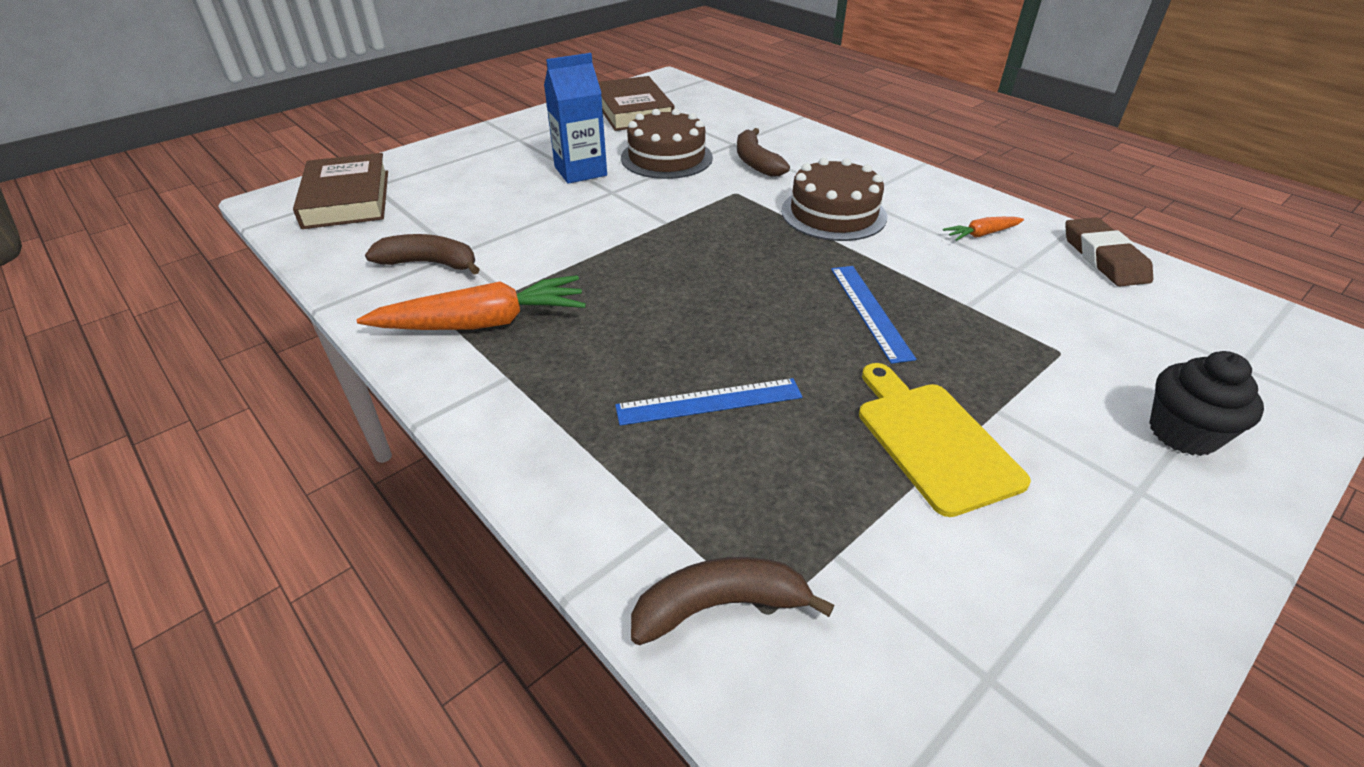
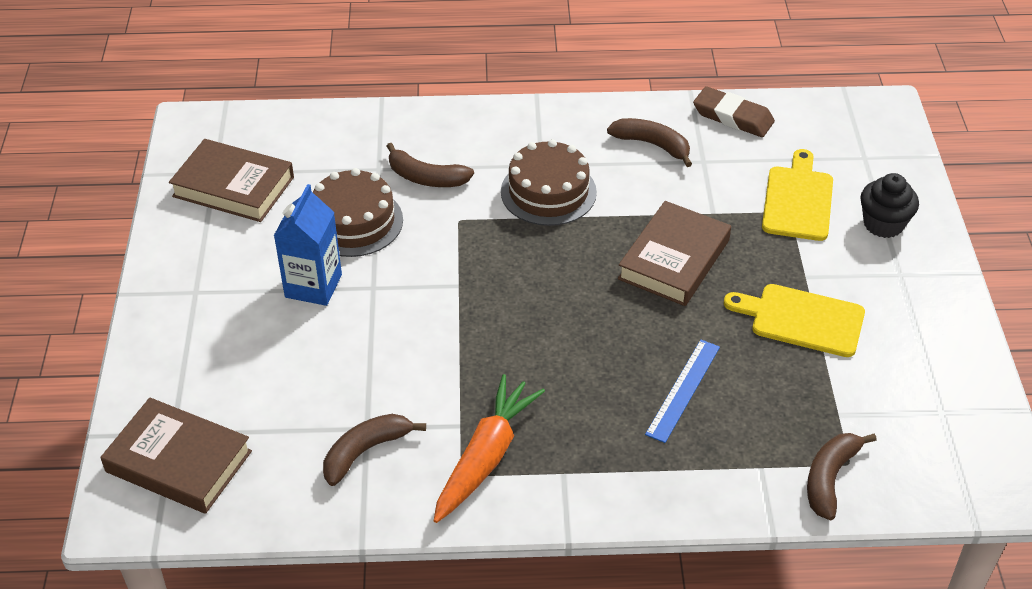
camera: 50 degrees left, 5 degrees up
(870, 311) = (674, 259): blue ruler -> brown book
(981, 234) = (652, 145): orange carrot -> brown banana
(1088, 349) = (798, 200): none -> yellow cutting board

